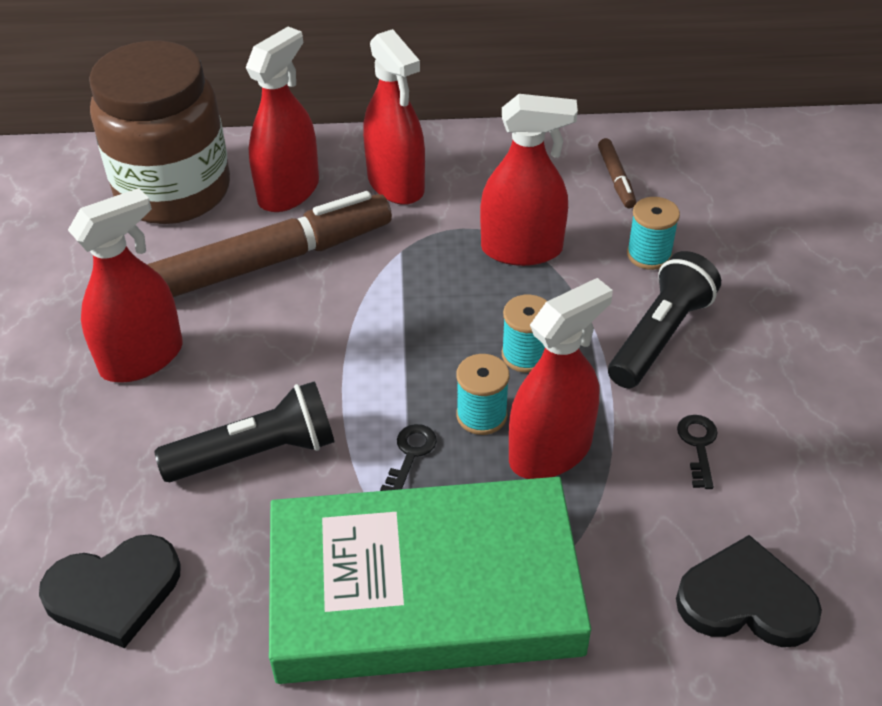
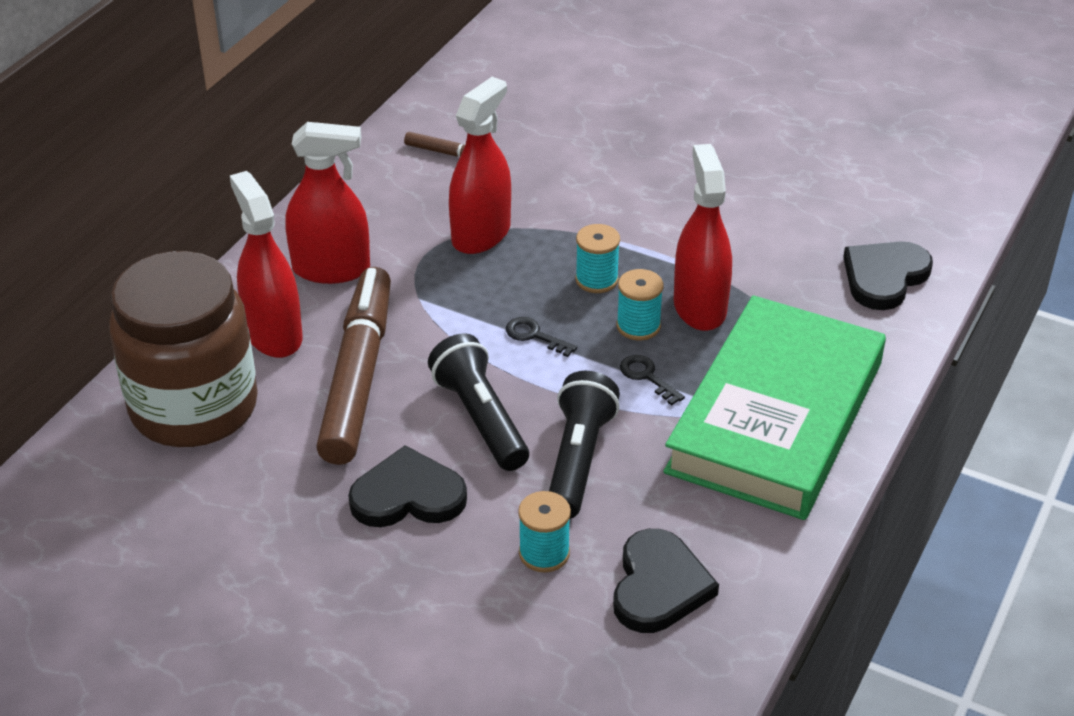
camera: 60 degrees left, 5 degrees down
(142, 358) = (408, 495): red spray bottle -> black heart
(649, 255) = (548, 176): turquoise spool -> turquoise spool (544, 553)
(660, 336) = (635, 209): black flashlight -> black flashlight (480, 418)
(698, 445) = (748, 238): black key -> black key (534, 336)

